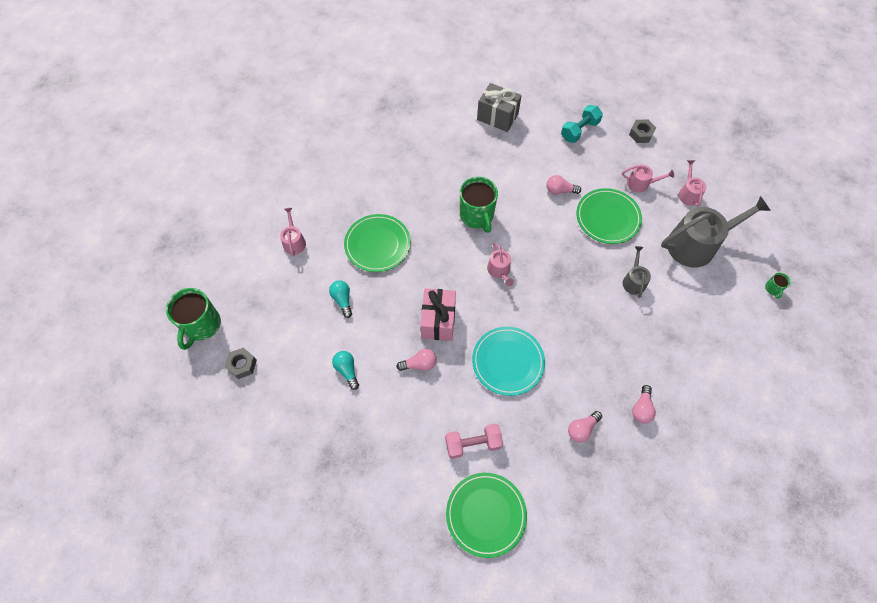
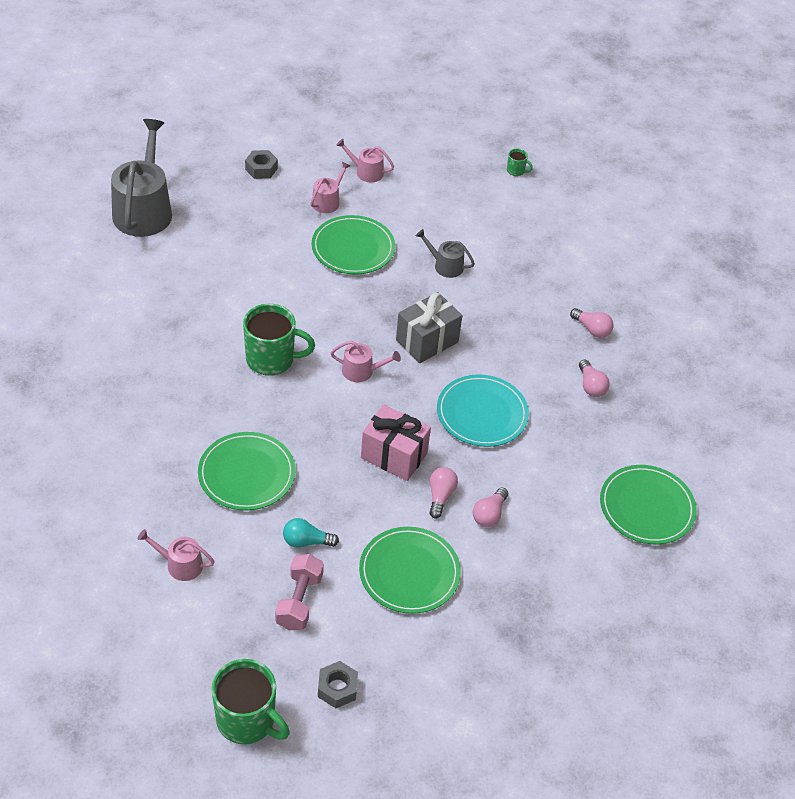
camera: 70 degrees left, 15 degrees down
(347, 370) = (409, 572): turquoise light bulb -> green plate
(473, 444) = (563, 486): pink dumbbell -> pink dumbbell (299, 601)
(497, 117) = (137, 277): grey gift -> grey gift (427, 341)
(560, 190) = (288, 270): pink light bulb -> pink light bulb (489, 514)
(579, 130) = (216, 215): turquoise dumbbell -> none
(697, 244) = (432, 197): grey watering can -> grey watering can (144, 209)

